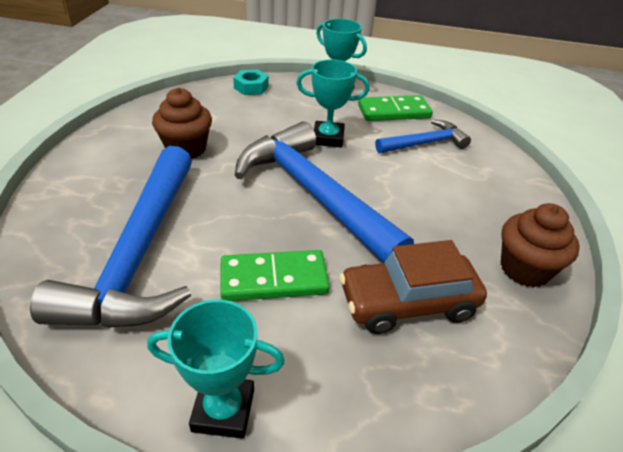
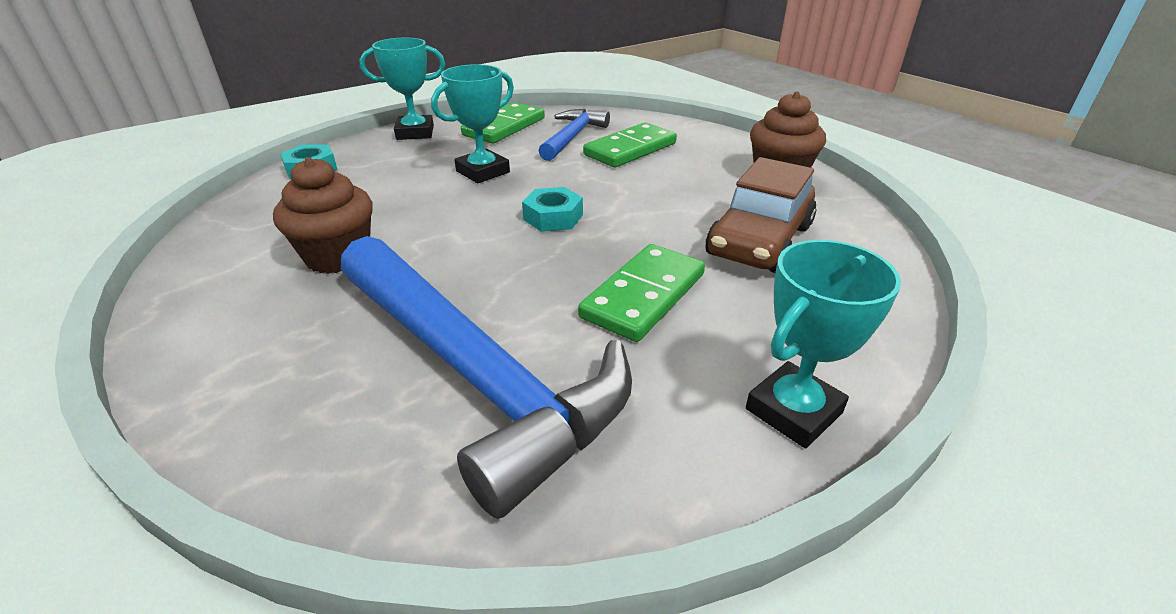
camera: 45 degrees left, 5 degrees down
(314, 194) = (553, 217): blue hammer -> turquoise nut
(448, 176) = (630, 149): none -> green domino

